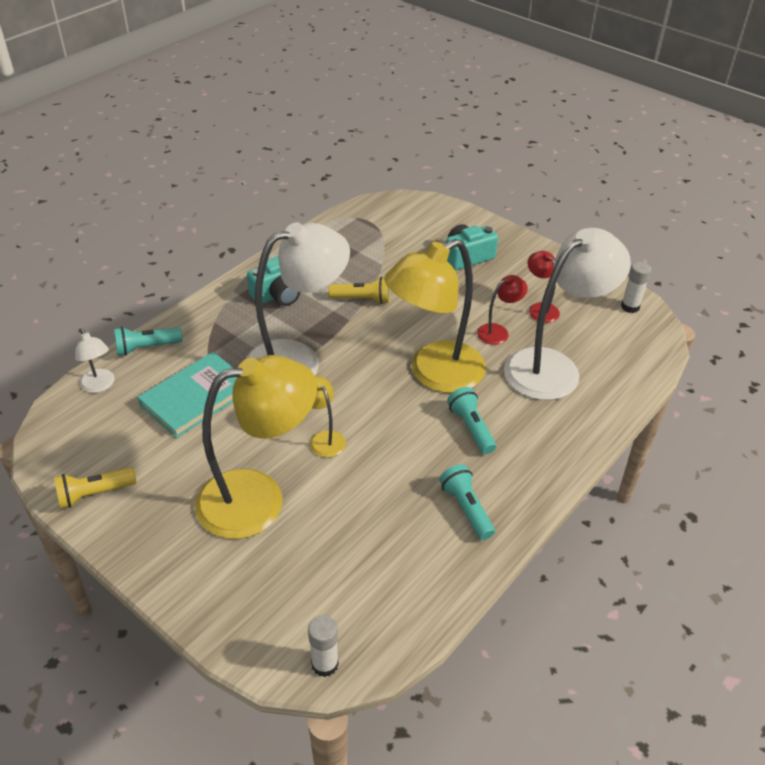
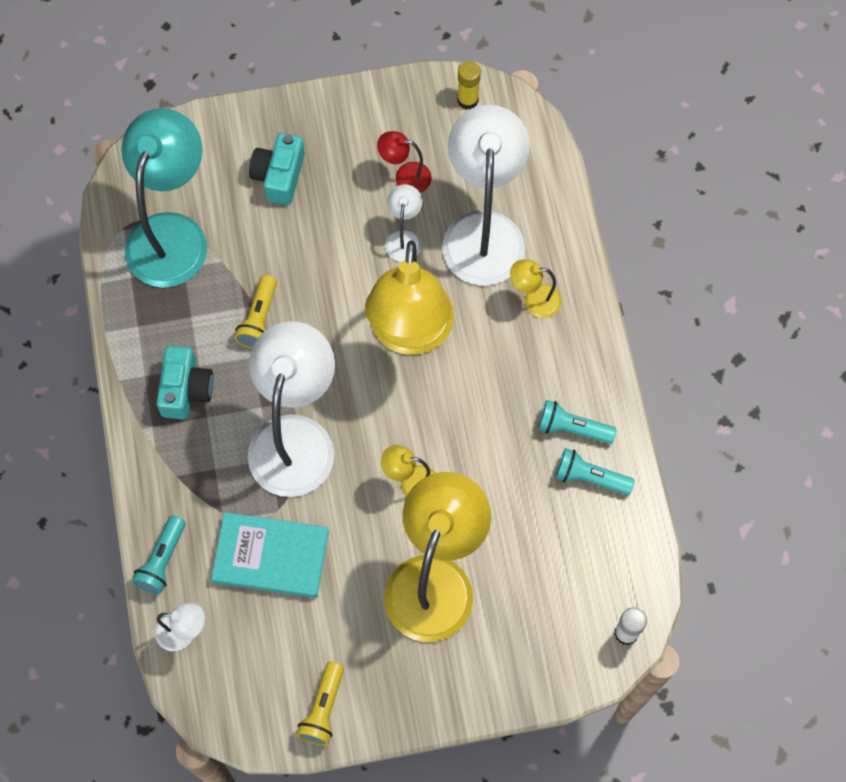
camera: 50 degrees left, 25 degrees up
(196, 397) = (271, 556): turquoise book -> turquoise book turned 75 degrees counterclockwise
(362, 299) = (259, 319): yellow flashlight -> yellow flashlight turned 150 degrees clockwise
(376, 236) = (172, 233): none -> turquoise lamp
(471, 428) = (495, 356): turquoise flashlight -> turquoise flashlight (590, 477)
(498, 331) = (404, 237): red lamp -> white lamp
(538, 424) = (534, 300): none -> yellow lamp
(630, 307) = (467, 100): white glue stick -> yellow glue stick

